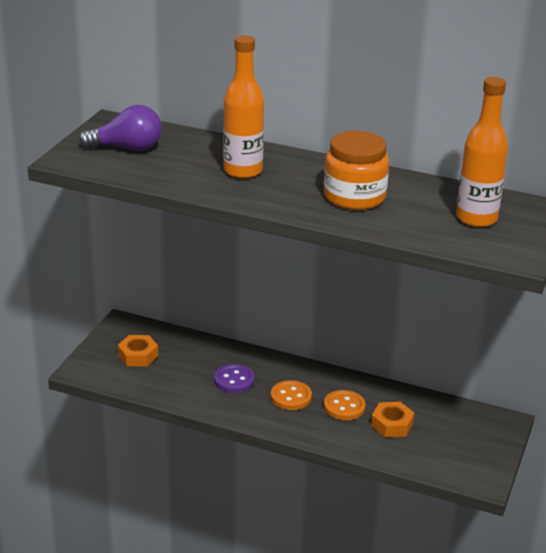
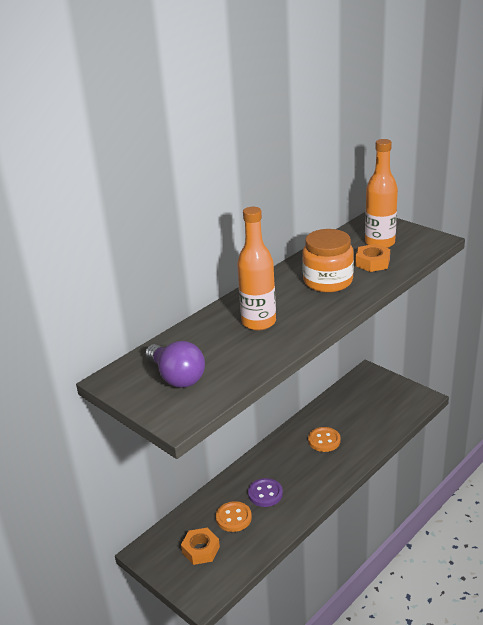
camera: 65 degrees left, 0 degrees up
(127, 148) = (177, 377): purple light bulb -> purple light bulb turned 120 degrees clockwise
(291, 397) = (301, 466): orange button -> orange button (233, 518)
(392, 424) = (353, 422): orange nut -> orange nut (372, 263)

